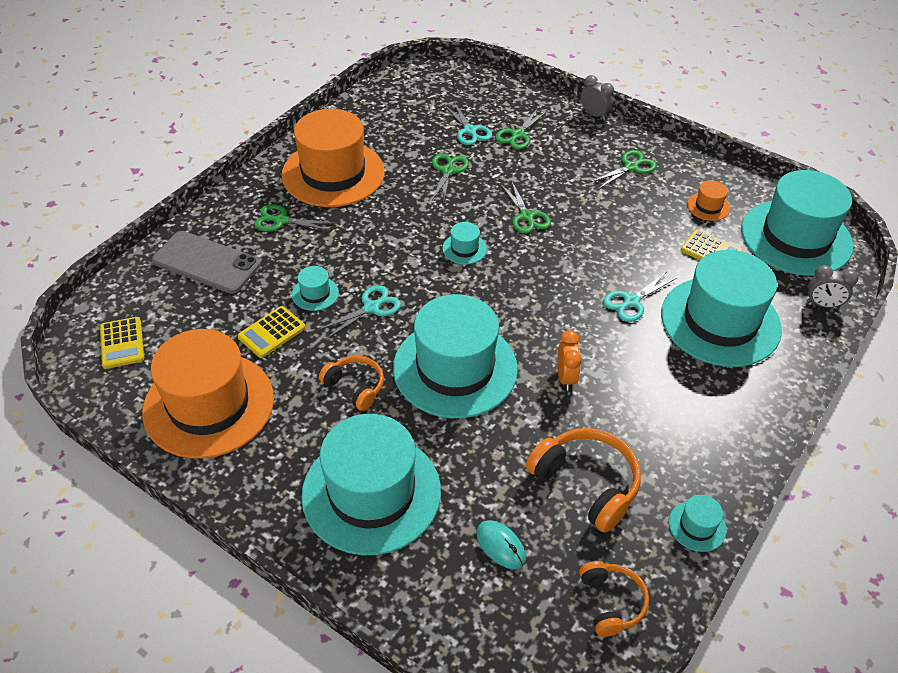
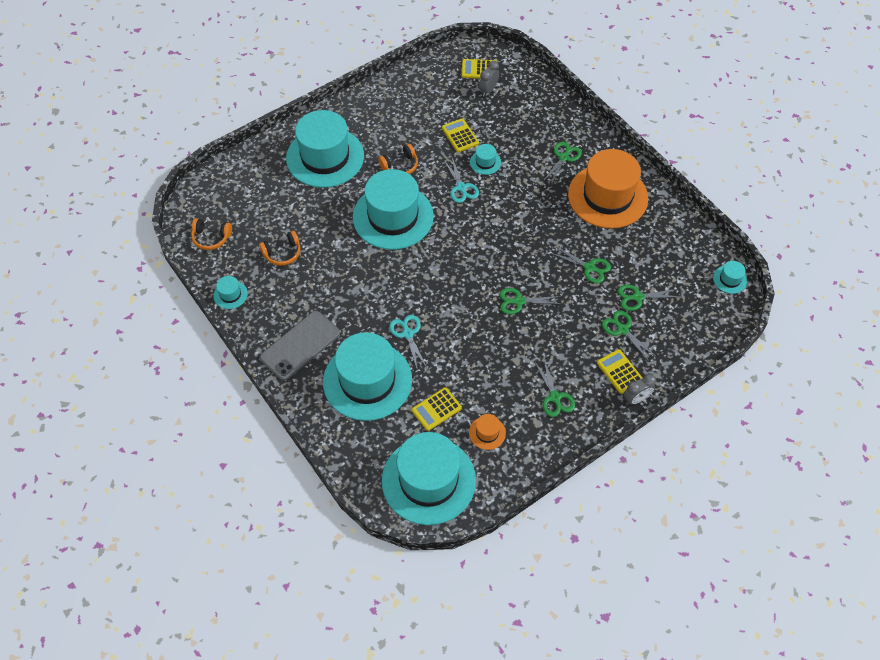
camera: 110 degrees right, 10 degrees up
(206, 263) = (534, 114): grey phone -> grey phone (300, 345)
(209, 404) = (416, 100): orange hat -> none
(464, 249) = (498, 252): turquoise hat -> turquoise hat (730, 279)
(469, 130) = (638, 297): turquoise scissors -> green scissors
(500, 546) = (266, 202): turquoise mouse -> none
(566, 377) = (360, 271): orange clock -> none
(570, 129) = (619, 372): none -> yellow calculator
(586, 483) = (282, 253): orange headphones -> orange headphones, size x0.62
(822, 305) = (354, 458): grey clock -> grey clock (488, 90)

